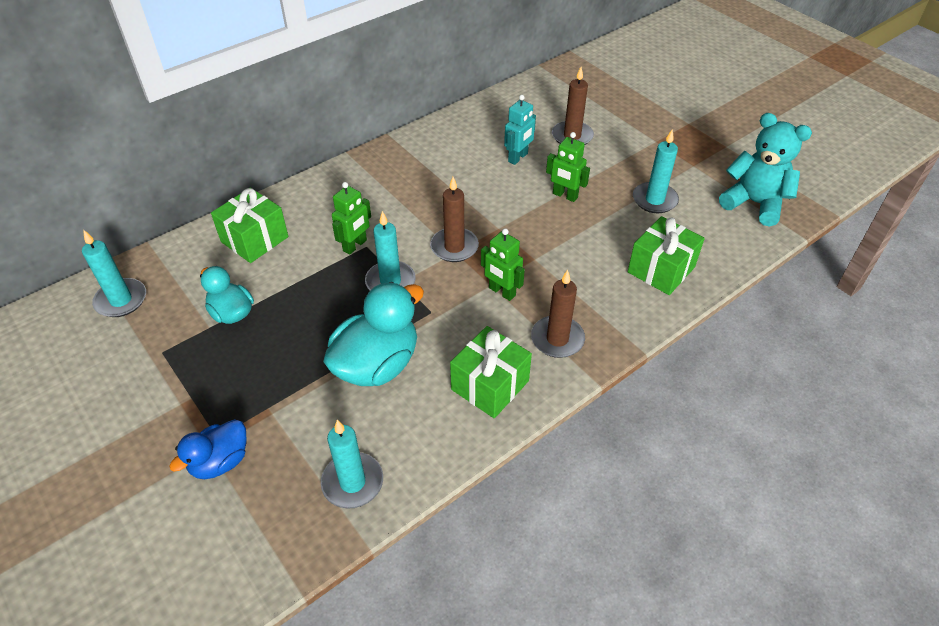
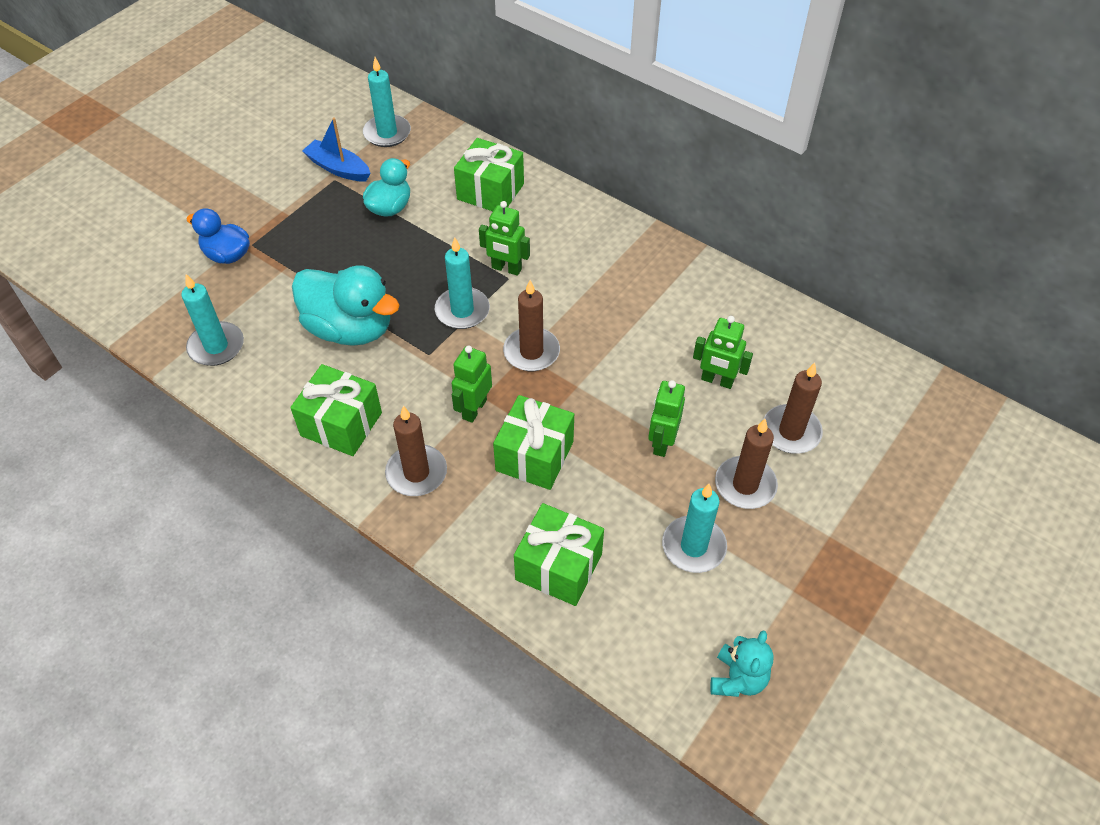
camera: 75 degrees right, 5 degrees up
(146, 347) = (338, 168): none -> blue boat
(518, 158) = (717, 380): turquoise robot -> green robot
(559, 264) = (534, 456): none -> green gift
(610, 166) = (745, 485): none -> brown candle
(754, 203) = (737, 679): turquoise teddy bear -> turquoise teddy bear, size x0.59

